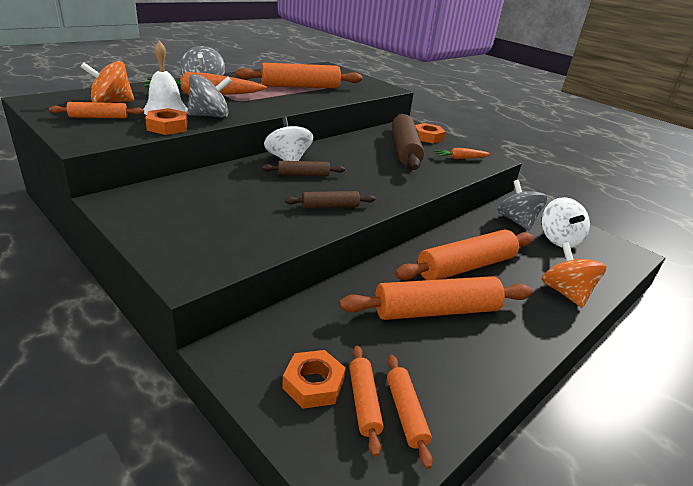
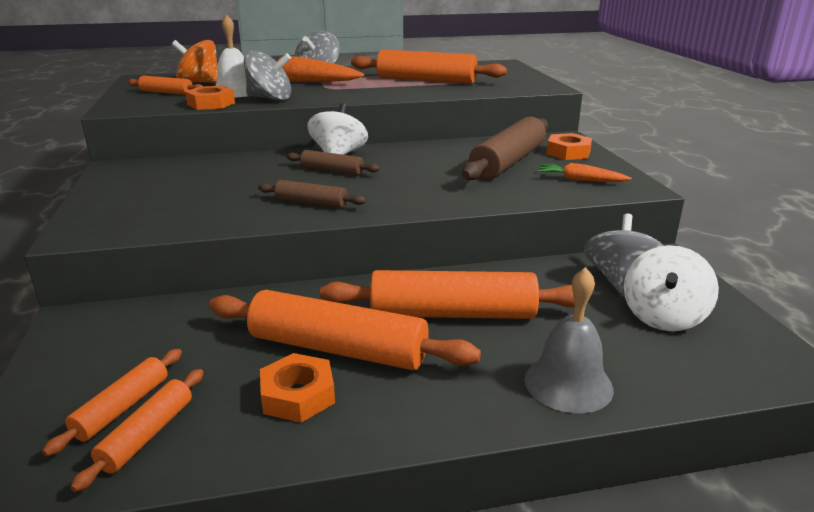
camera: 35 degrees right, 5 degrees down
(313, 384) = (102, 373): orange nut -> orange nut (298, 395)
(565, 293) = (568, 383): orange spinning top -> grey bell

